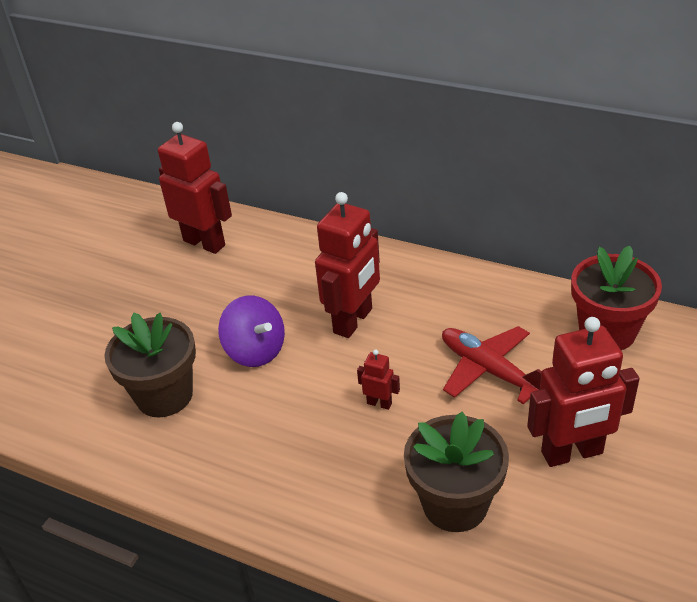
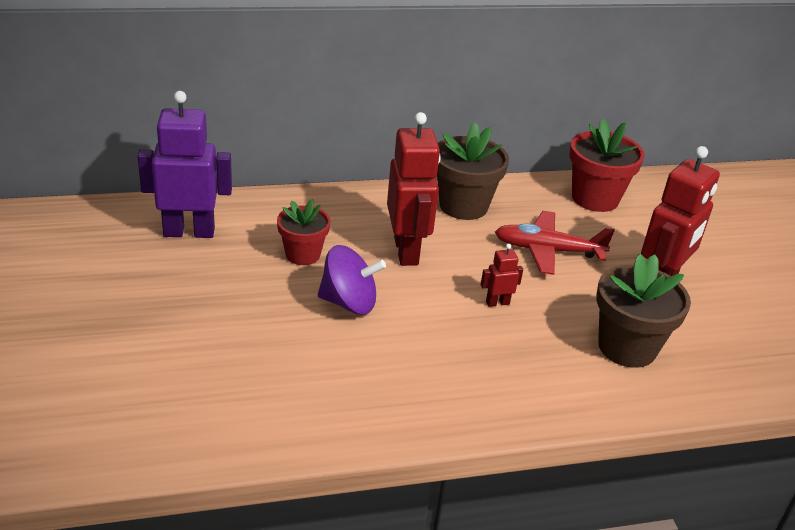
camera: 45 degrees left, 5 degrees down
(164, 395) = (306, 369): brown flower pot -> brown flower pot (463, 206)
(204, 243) = (189, 232): red robot -> purple robot
(266, 293) = (302, 254): none -> red flower pot

